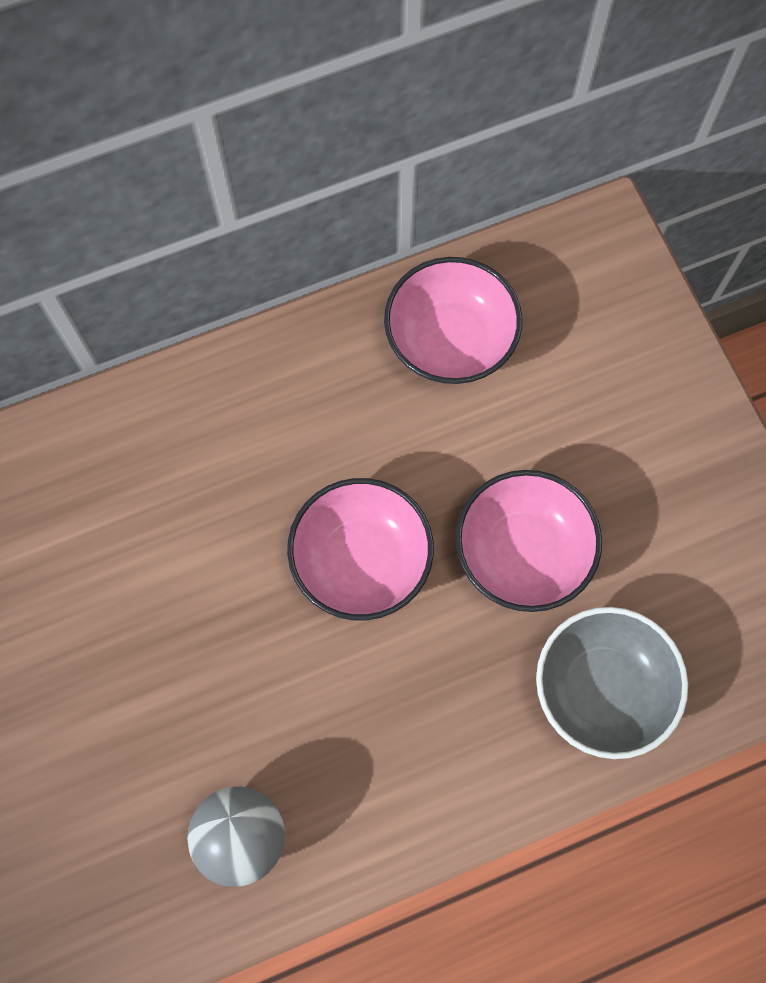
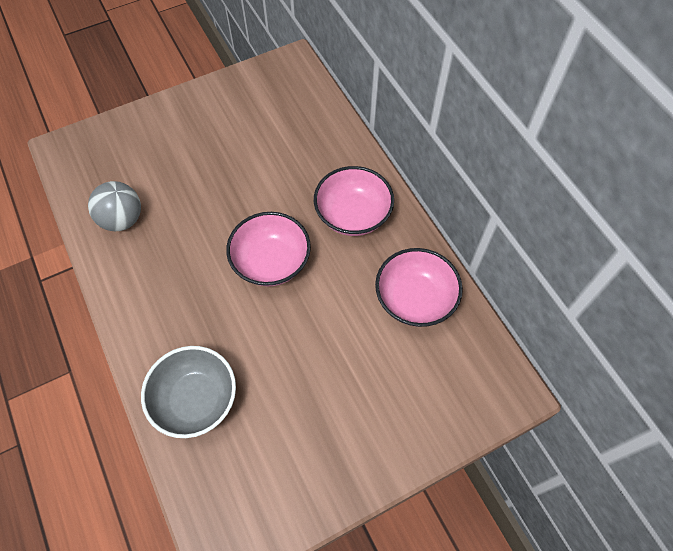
camera: 85 degrees right, 10 degrees down
(522, 552) = (280, 349): pink bowl -> pink bowl (353, 215)

